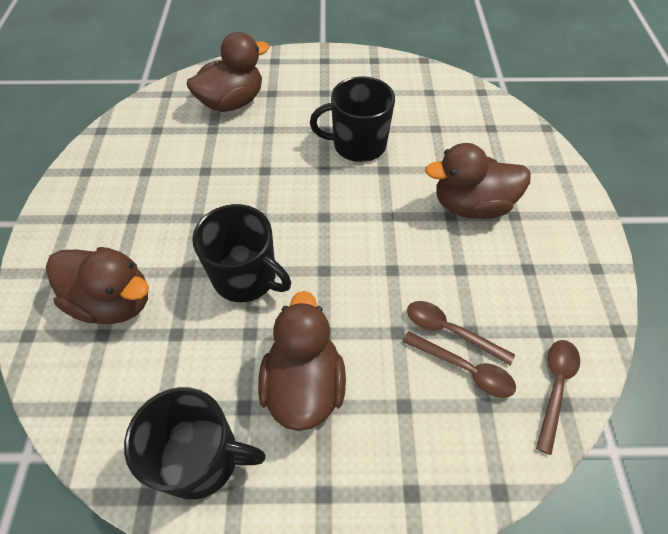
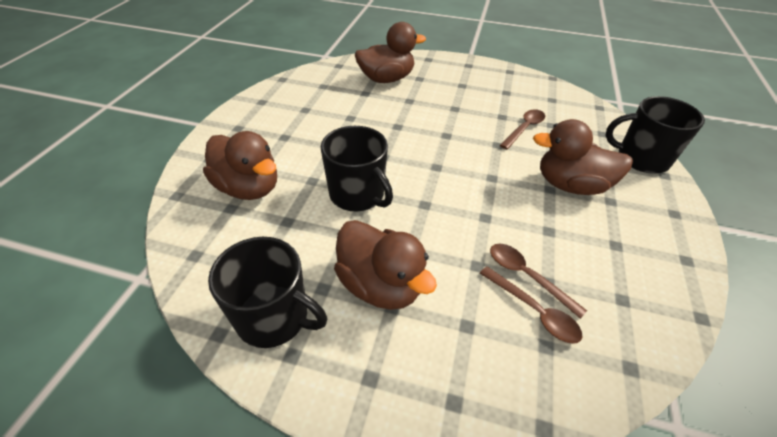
camera: 15 degrees right, 10 degrees down
(304, 385) = (380, 285): brown duck -> brown duck turned 120 degrees clockwise
(358, 145) = (480, 124): black mug -> black mug (641, 159)
(555, 387) = (624, 350): brown spoon -> brown spoon (524, 128)

